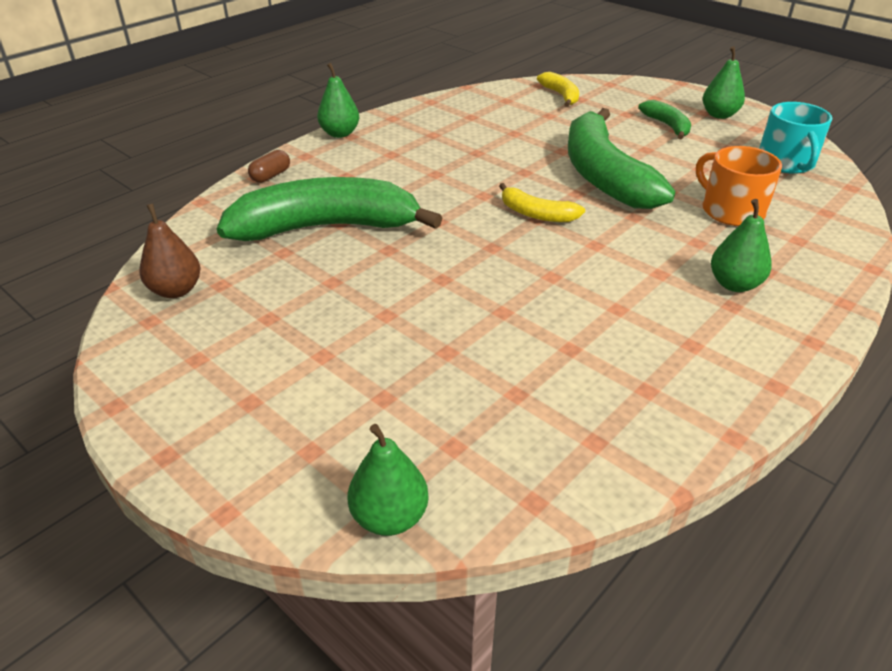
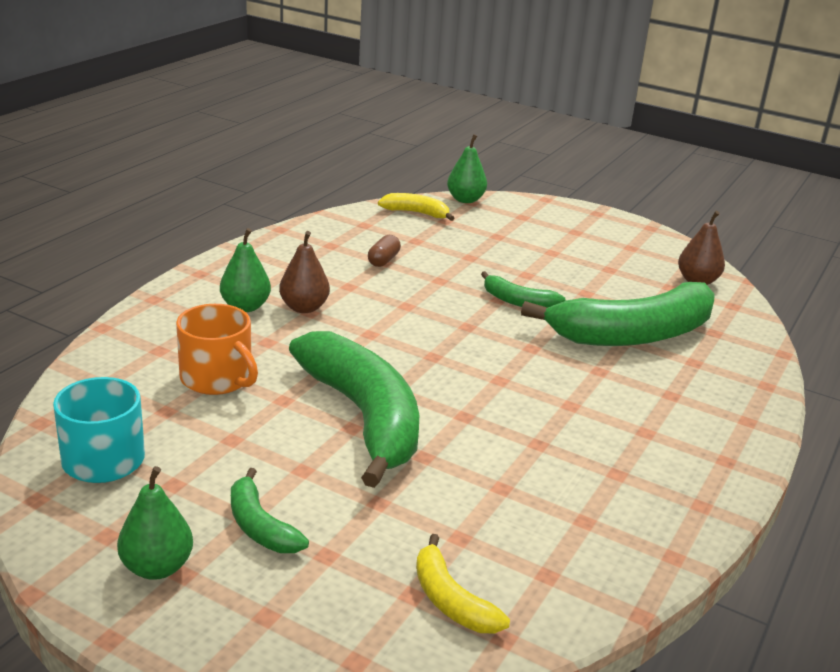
camera: 165 degrees right, 10 degrees down
(270, 176) = (752, 388): brown capsule -> brown capsule (383, 260)
(340, 133) = (744, 463): green pear -> none
(422, 273) = (518, 301): none -> green banana
(536, 214) = (435, 360): yellow banana -> yellow banana (416, 213)
(668, 279) = (304, 308): none -> brown pear

